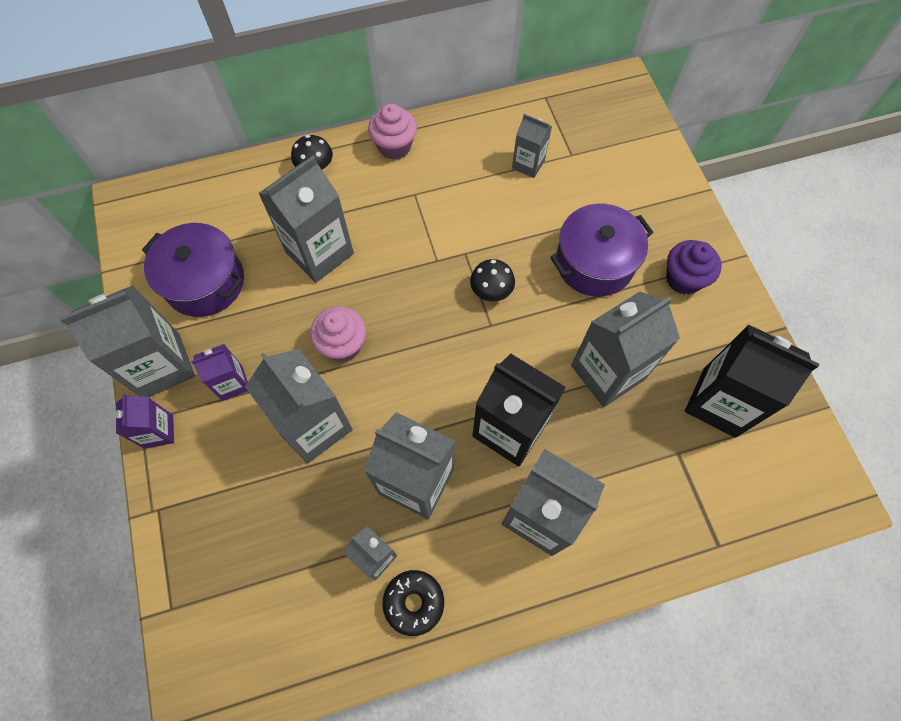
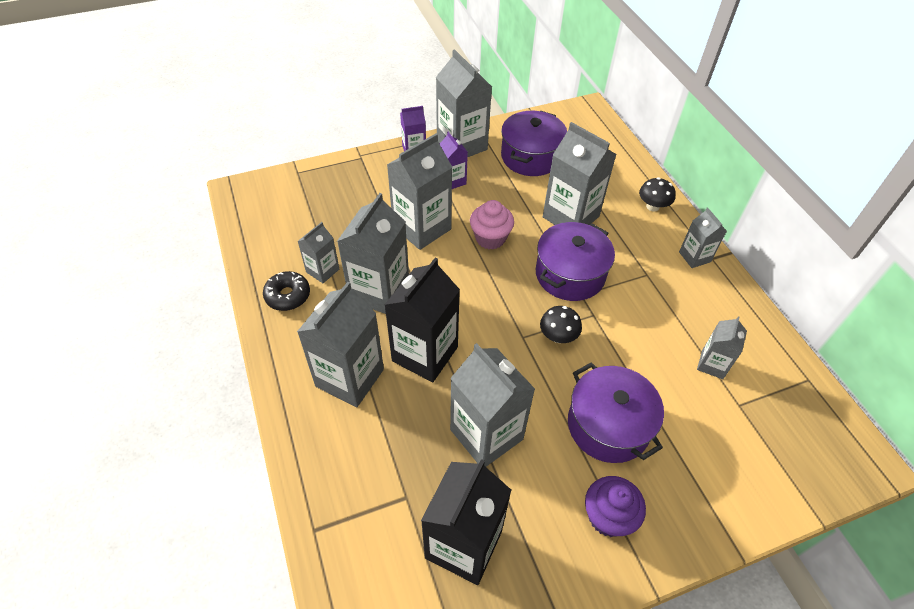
camera: 85 degrees right, 15 degrees down
(394, 146) = (694, 257): pink cupcake -> grey carton
(407, 267) = (570, 274): none -> purple pot

